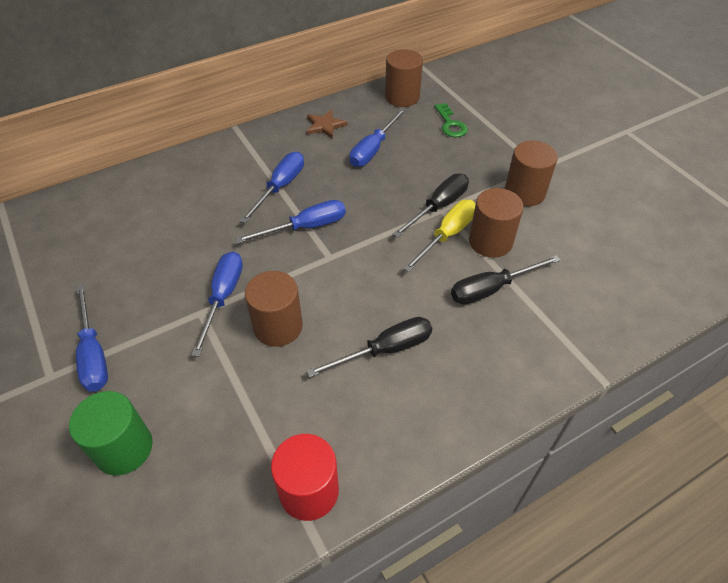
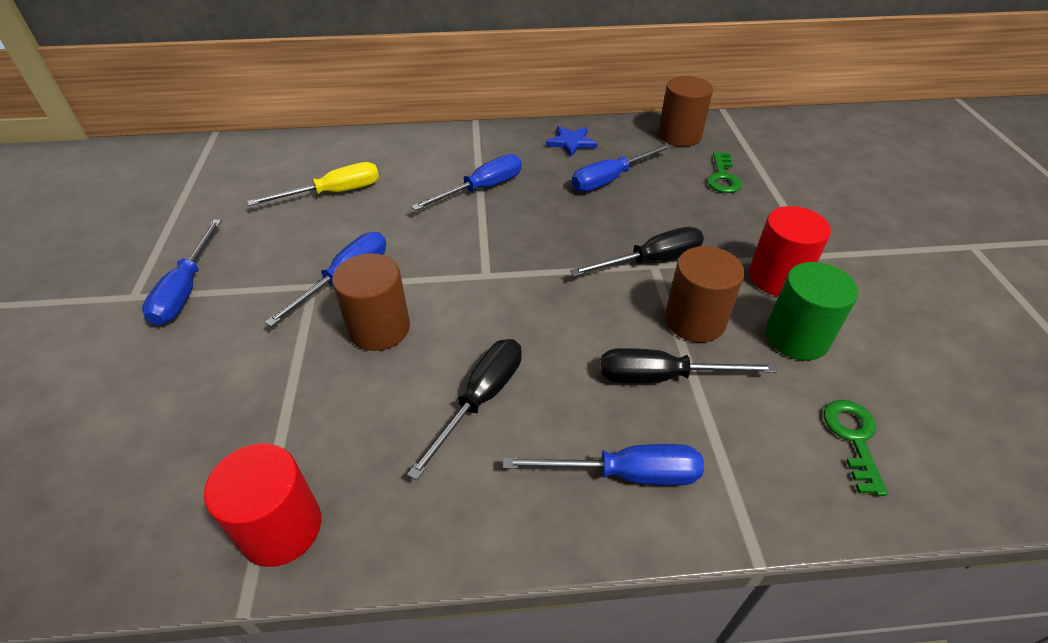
camera: 25 degrees right, 5 degrees down
(124, 448) = (139, 394): green cylinder -> green cylinder (796, 337)
(306, 227) = (481, 236): blue screwdriver -> blue screwdriver (625, 474)
(325, 126) = (571, 142): brown star -> blue star
(385, 350) = (481, 399): black screwdriver -> black screwdriver turned 60 degrees counterclockwise
(447, 235) = (642, 295): yellow screwdriver -> yellow screwdriver (334, 193)
(524, 192) = (777, 278): brown cylinder -> red cylinder
(619, 286) = (853, 439): none -> green key

